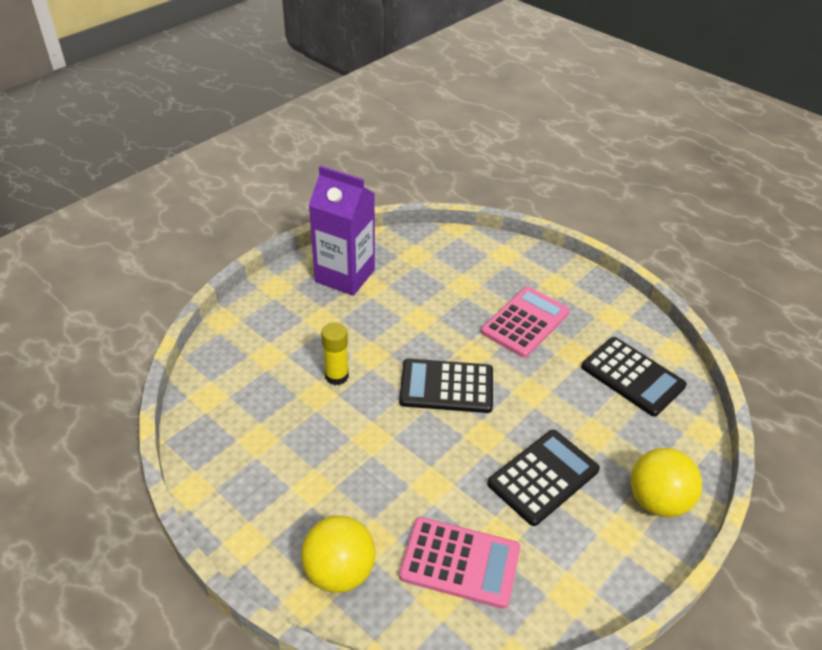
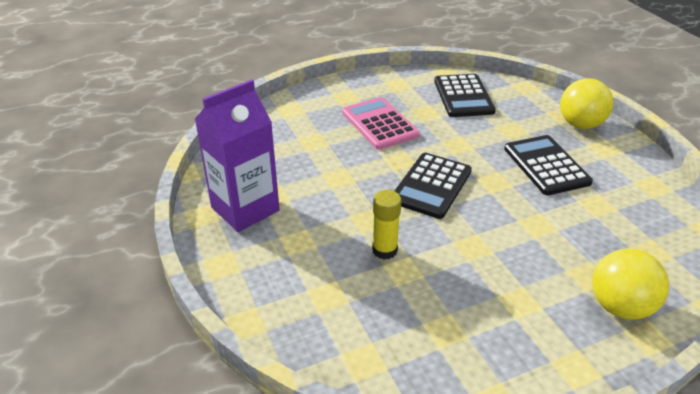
camera: 65 degrees left, 5 degrees down
(460, 562) = (619, 231): pink calculator -> none
(632, 376) = (463, 96): black calculator -> black calculator turned 105 degrees clockwise

